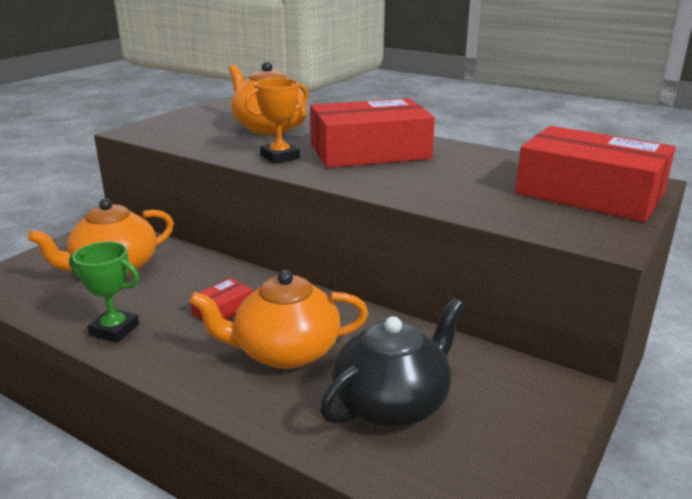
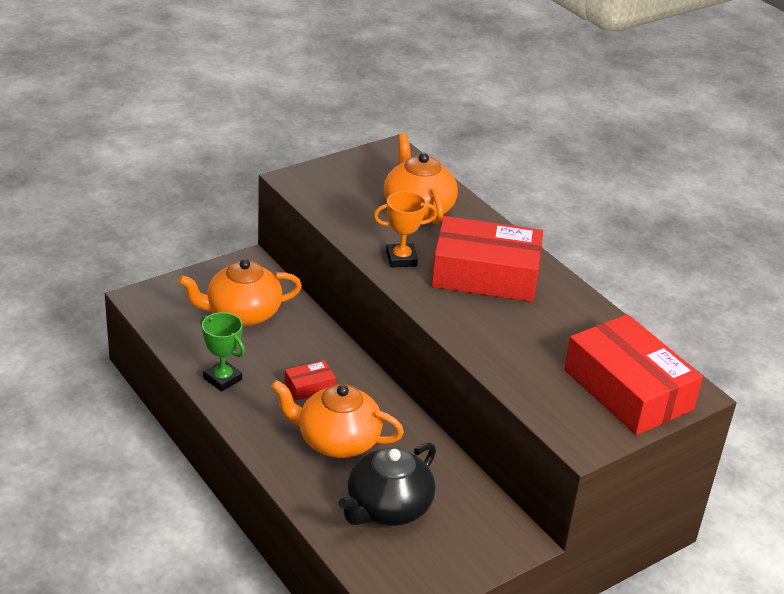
camera: 20 degrees right, 10 degrees up
(392, 403) = (387, 508): black teapot -> black teapot turned 150 degrees clockwise

